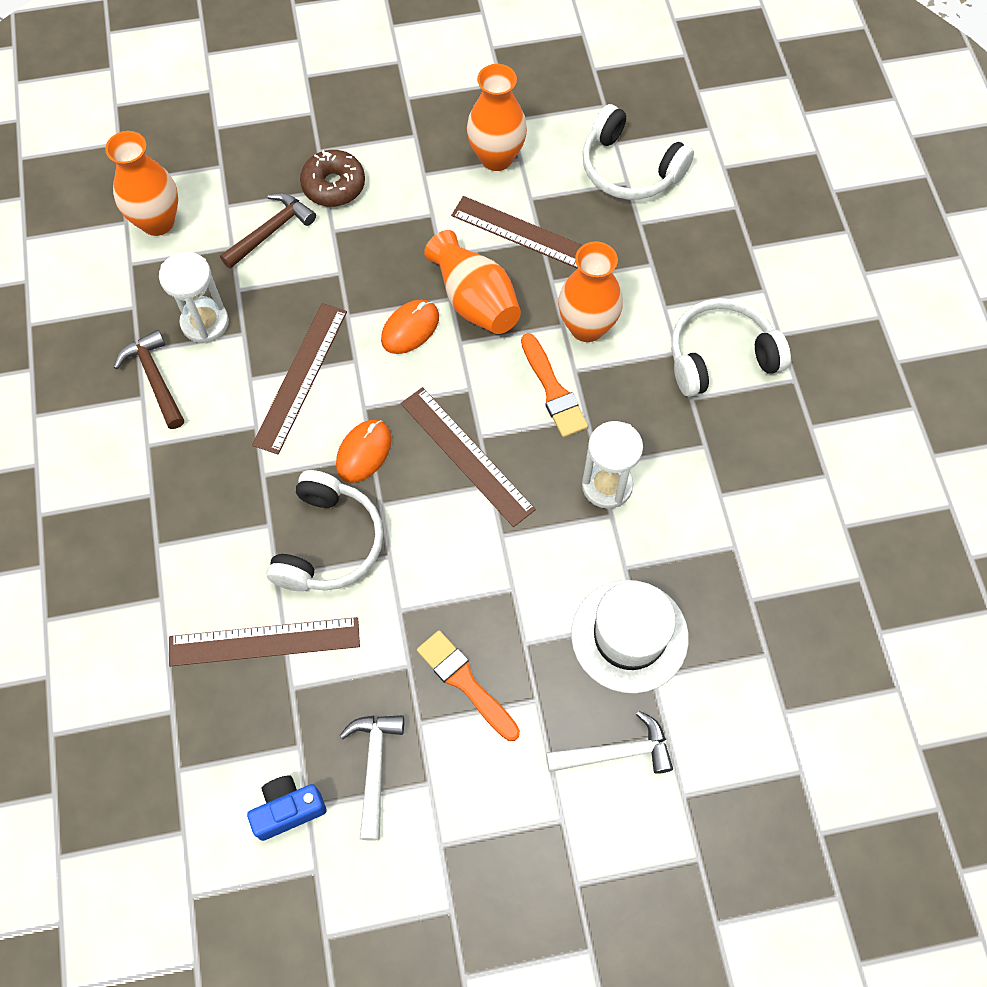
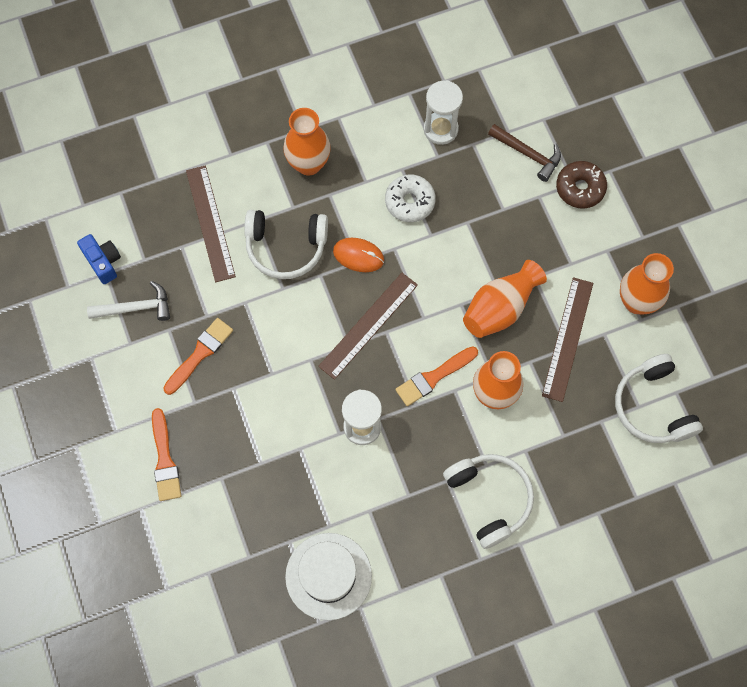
camera: 80 degrees right, 5 degrees up
(155, 378) = (390, 109): brown hammer -> none
(157, 222) = (518, 77): orange vase -> orange vase (308, 164)
(301, 377) = (410, 202): brown ruler -> white donut
(410, 328) = (465, 267): orange mouse -> none
(616, 752) = (165, 460): white hammer -> orange brush
(629, 168) = (653, 406): white headphones -> white headphones turned 45 degrees counterclockwise
(629, 636) = (249, 458): white hat -> white hat (328, 576)

